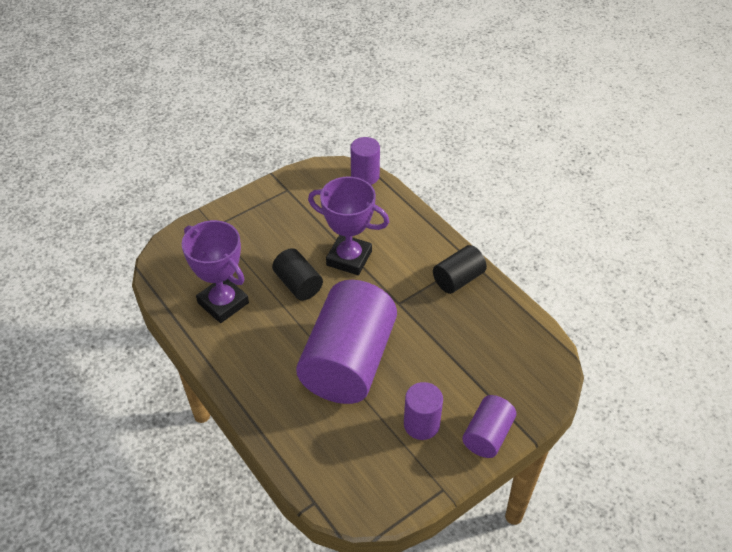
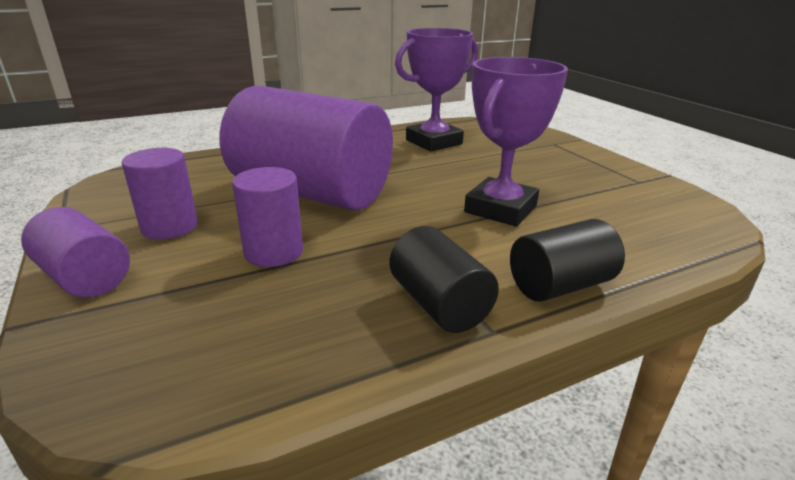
camera: 100 degrees right, 20 degrees down
(298, 284) = (454, 175): black cylinder -> black cylinder (560, 285)
(365, 176) = (711, 240): purple cylinder -> purple cylinder (274, 252)

